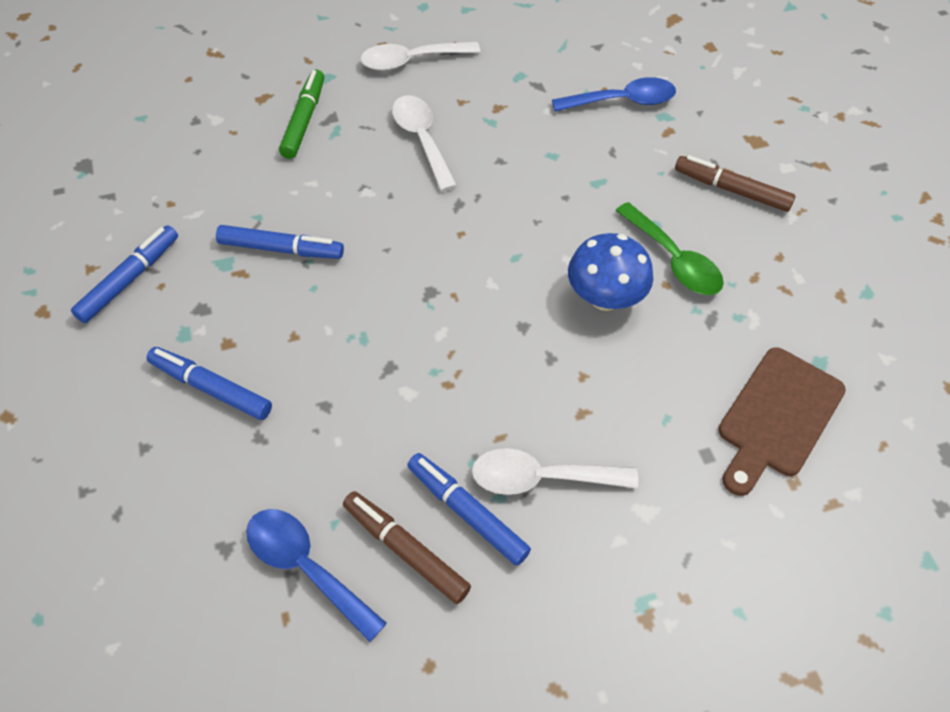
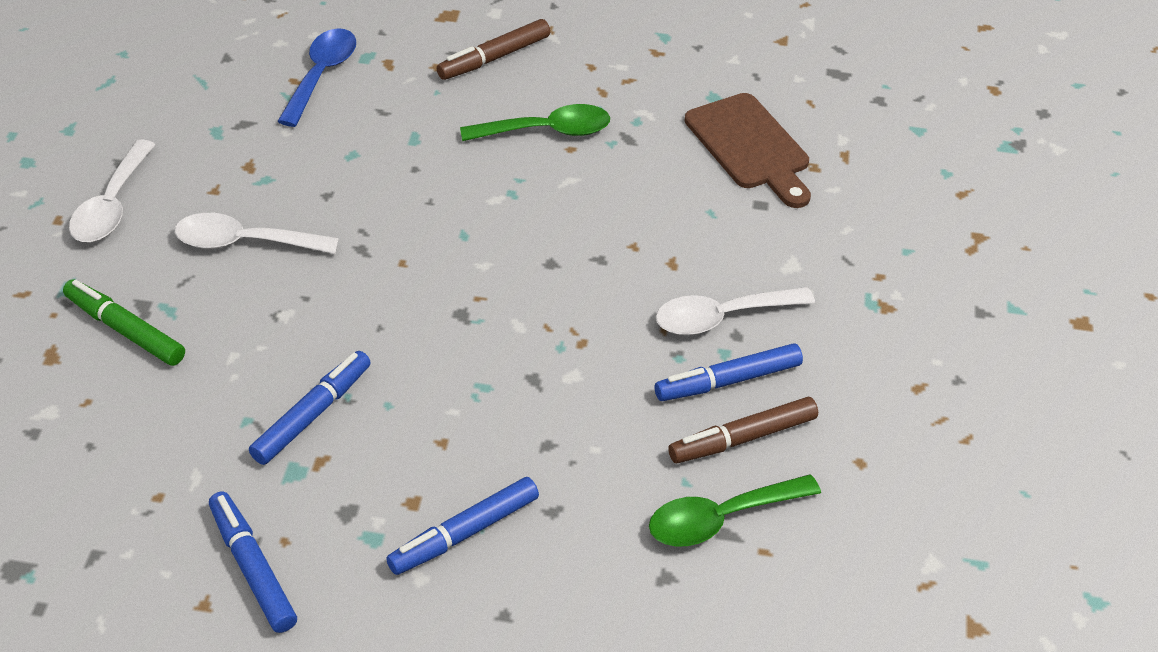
camera: 65 degrees left, 10 degrees down
(306, 567) = (721, 518): blue spoon -> green spoon
(541, 478) = (722, 317): white spoon -> white spoon turned 45 degrees clockwise
(604, 297) = (557, 194): blue mushroom -> none

